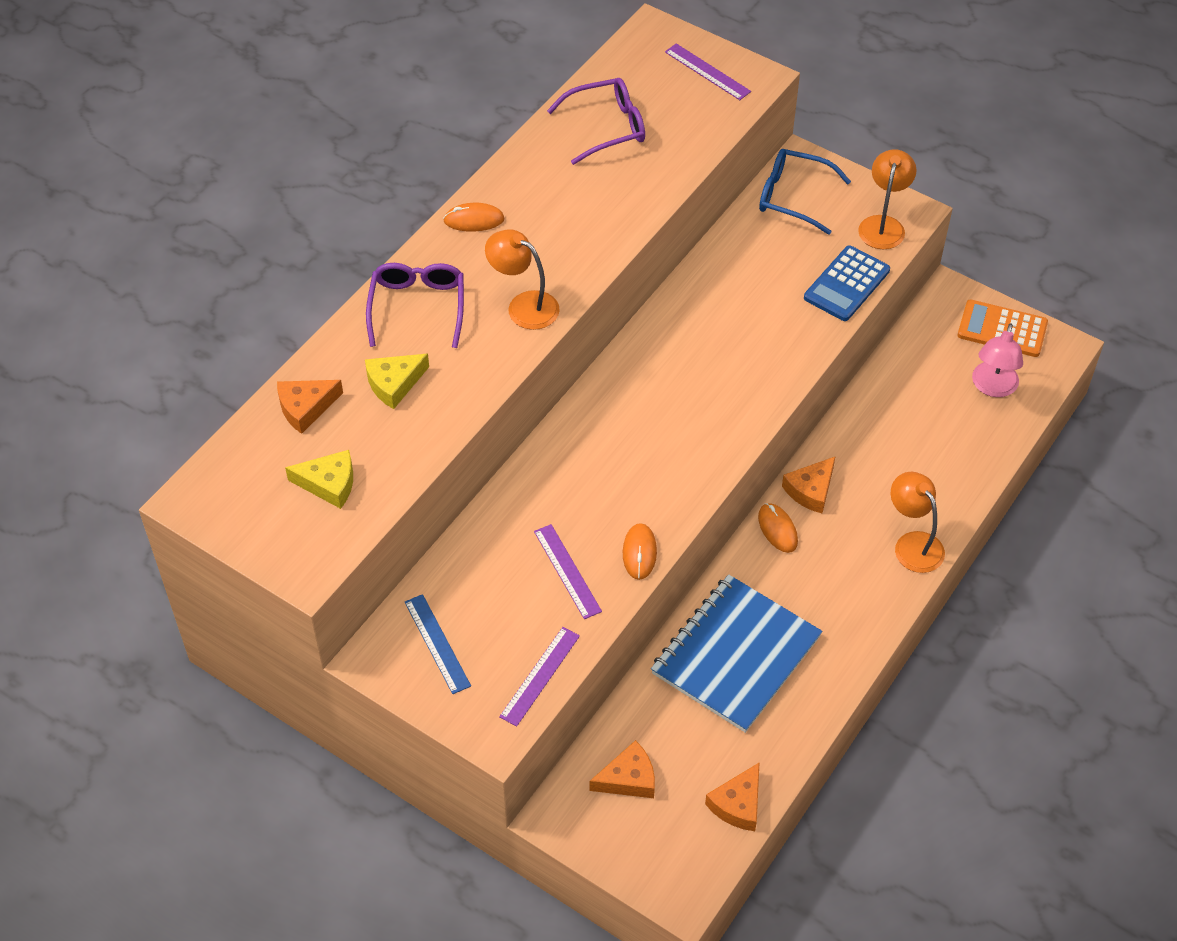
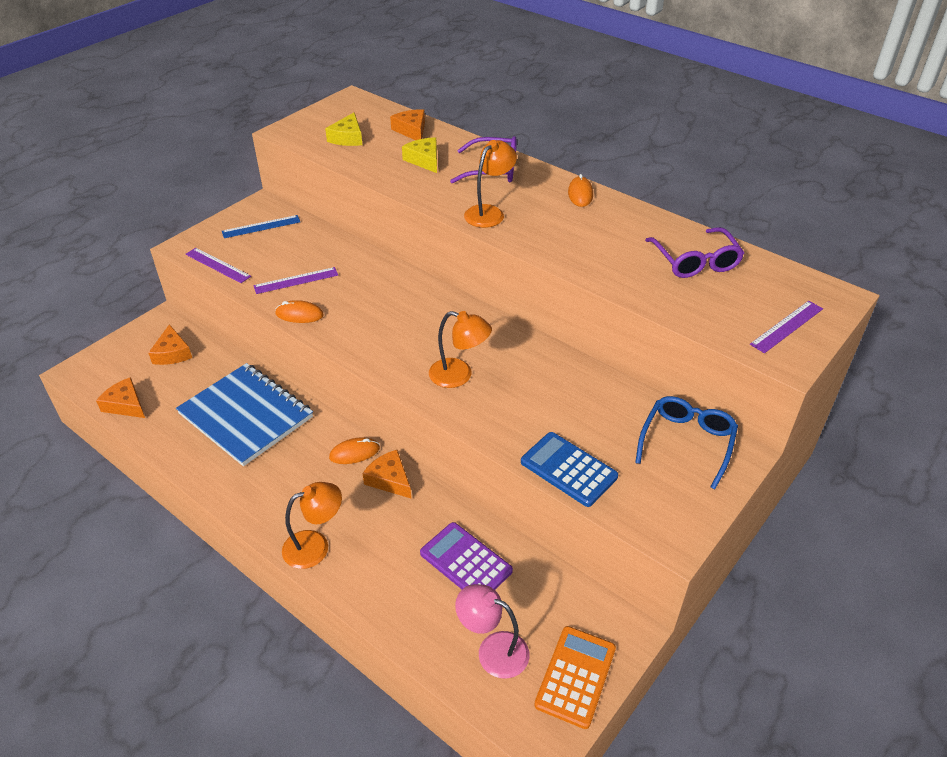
camera: 95 degrees right, 10 degrees down
(883, 225) = (654, 511): orange lamp -> orange lamp (459, 375)
(903, 414) = (465, 562): none -> purple calculator

